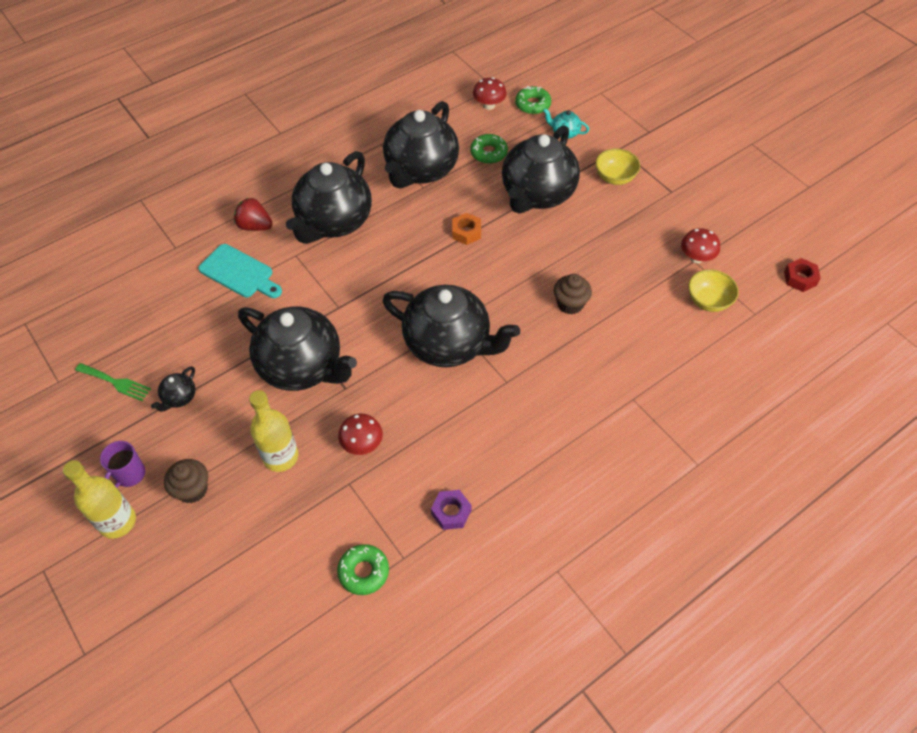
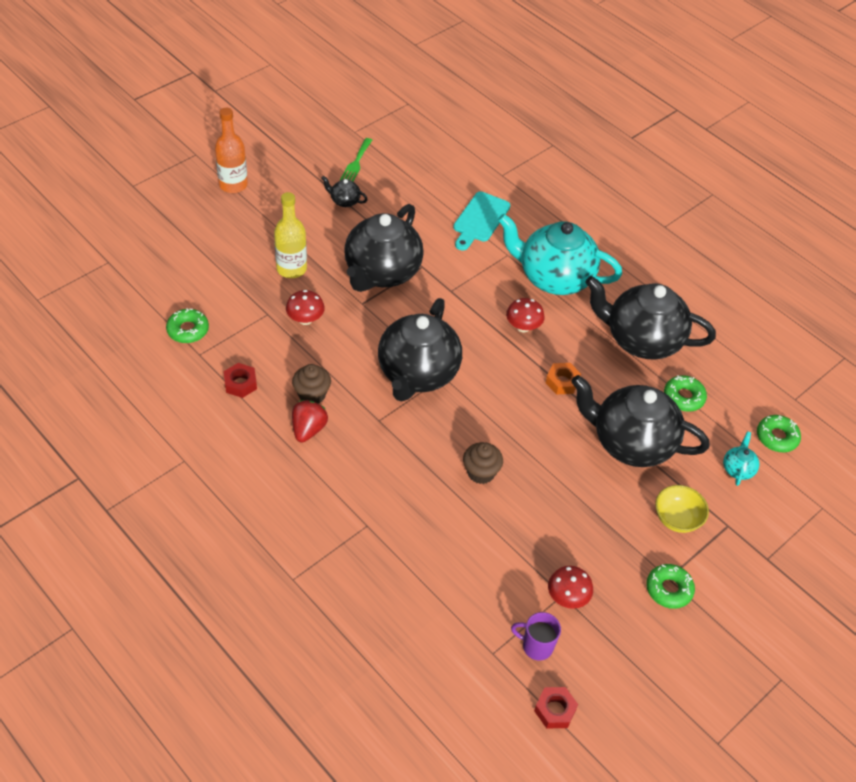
camera: 80 degrees right, 5 degrees down
(117, 522) = (233, 185): yellow bottle -> orange bottle
(130, 475) = (272, 184): purple mug -> purple mug (536, 646)
(192, 489) = (260, 221): brown cupcake -> brown cupcake (312, 395)
(255, 226) = (537, 223): red strawberry -> red strawberry (308, 429)
(334, 222) = (554, 278): black teapot -> turquoise teapot
(451, 512) = (240, 384): purple nut -> red nut
(489, 105) = (761, 395): red mushroom -> red mushroom (523, 327)
(682, 193) = (669, 589): none -> green donut
(708, 301) = (504, 605): yellow bowl -> none

